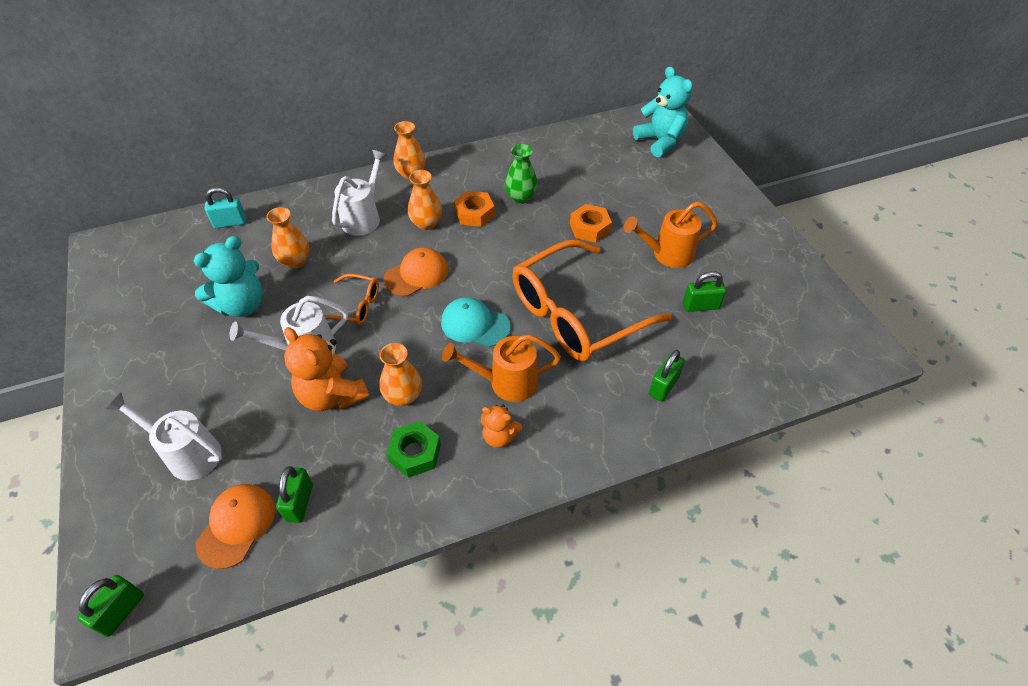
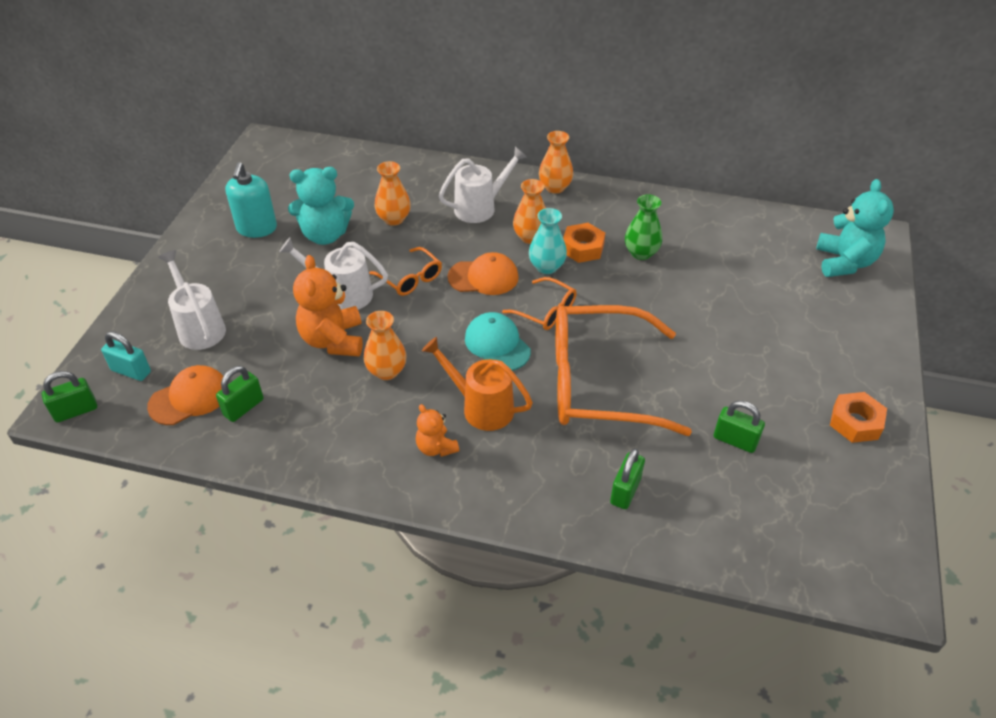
camera: 35 degrees right, 5 degrees down
(166, 331) = (256, 228): none -> turquoise soap dispenser
(230, 223) = (369, 164): turquoise padlock -> turquoise padlock (131, 371)
(415, 453) = (357, 421): green nut -> none
(460, 242) = (546, 267): none -> turquoise vase
(489, 278) = (546, 311): none -> orange glasses
(589, 228) = (685, 312): orange nut -> orange nut (855, 422)
(663, 386) = (625, 491): green padlock -> green padlock turned 45 degrees counterclockwise
(667, 254) = (745, 375): orange watering can -> none

